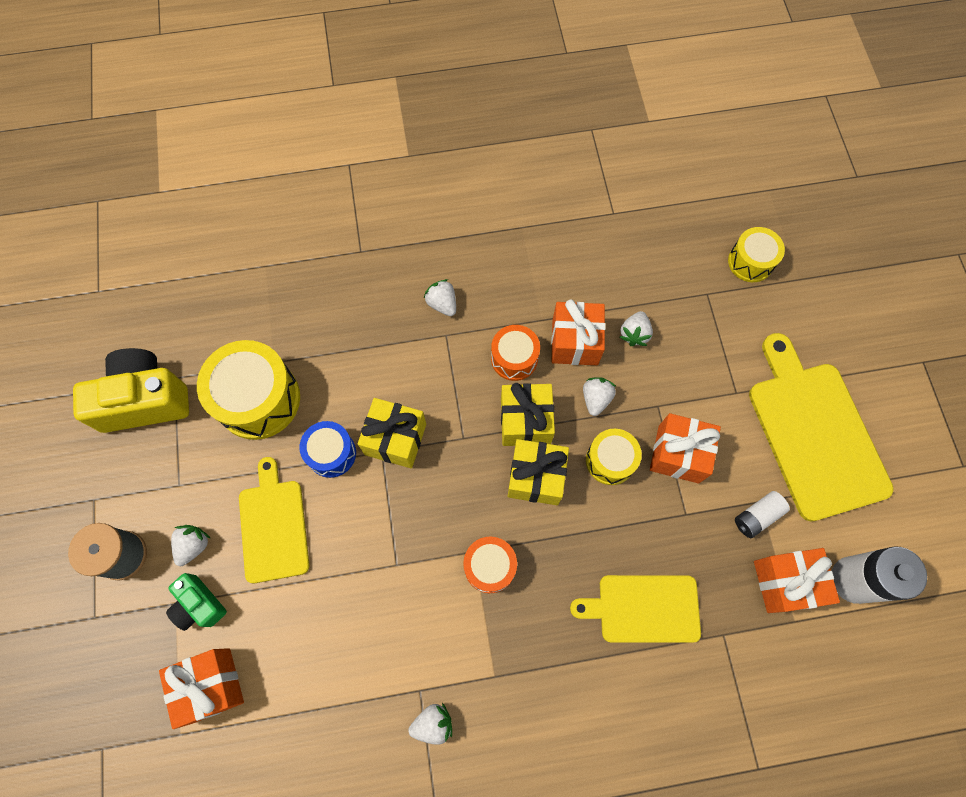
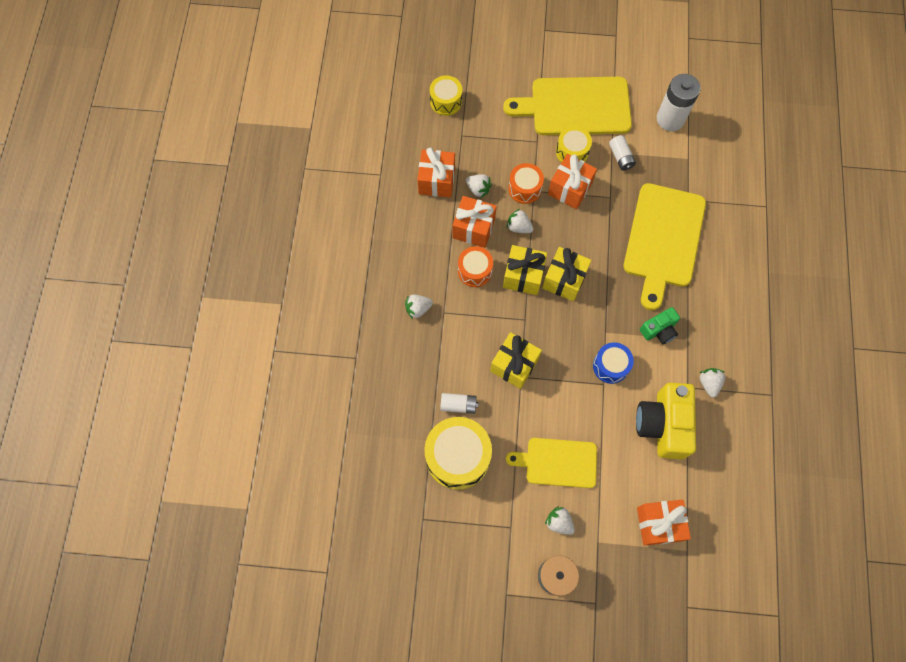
camera: 75 degrees left, 0 degrees up
(145, 400) = (435, 544): yellow camera -> yellow camera (663, 425)
(199, 605) = (602, 524): green camera -> green camera (659, 330)
(326, 383) = (458, 405): none -> white battery
(331, 453) = (513, 411): blue drum -> blue drum (610, 366)
(490, 566) = (617, 324): orange drum -> orange drum (525, 188)
(610, 460) = (564, 231): yellow drum -> yellow drum (572, 152)
(644, 608) = (663, 239): yellow cutting board -> yellow cutting board, size x1.61
(785, 582) = (664, 155): orange gift -> orange gift (436, 181)

